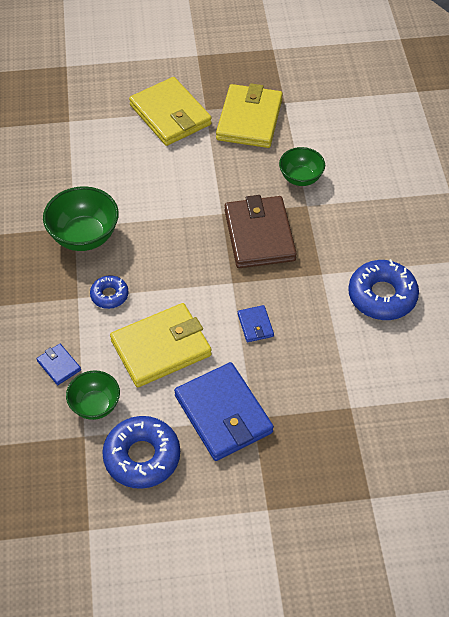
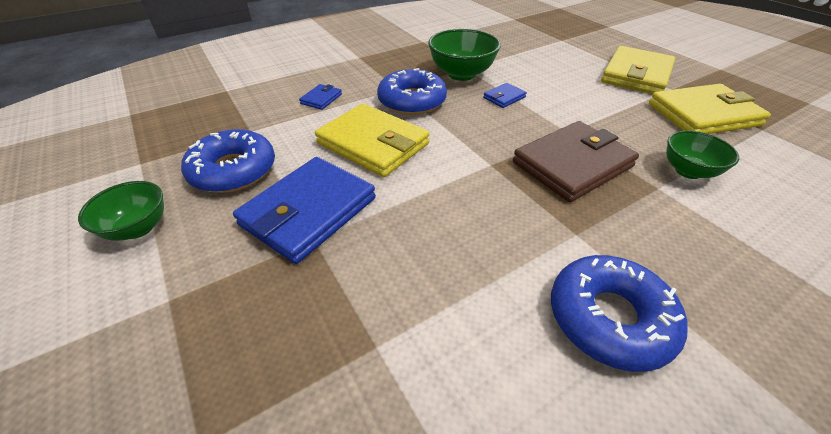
camera: 65 degrees right, 10 degrees down
(95, 405) = (286, 127): green bowl -> green bowl (138, 228)
(109, 295) = (412, 101): blue donut -> blue donut, size x1.81
(255, 325) = (449, 199): blue wallet -> blue wallet (504, 97)

